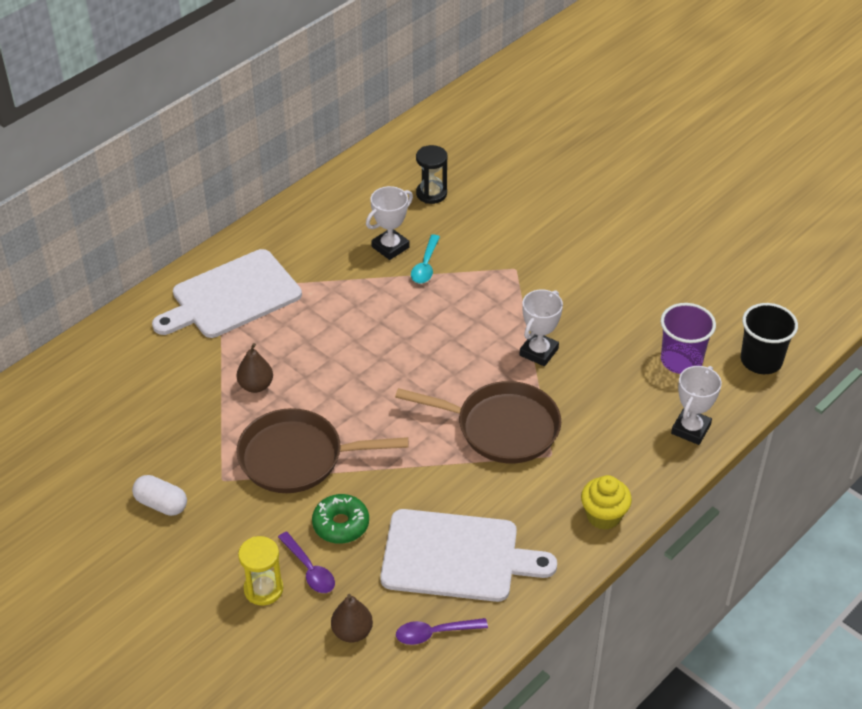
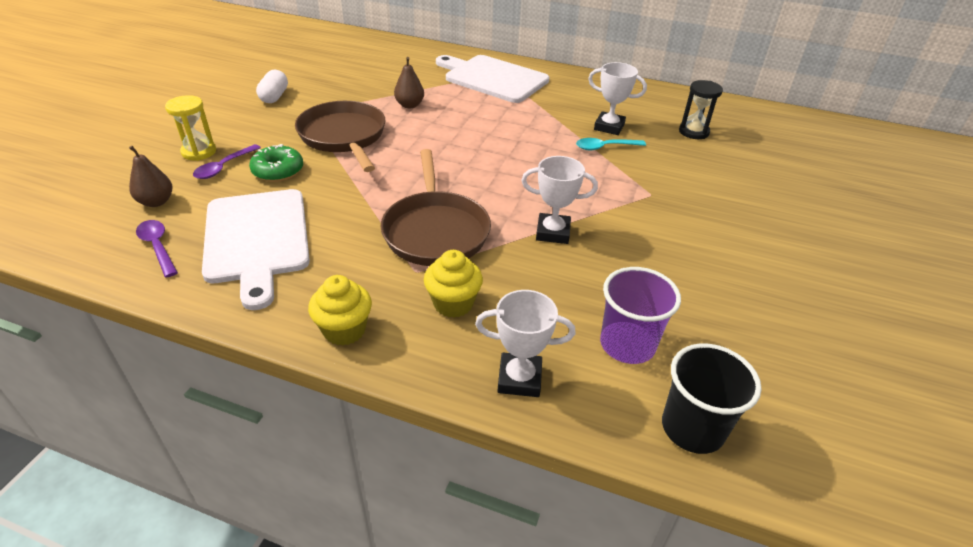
camera: 65 degrees right, 5 degrees down
(600, 442) = (453, 303): none -> yellow cupcake

